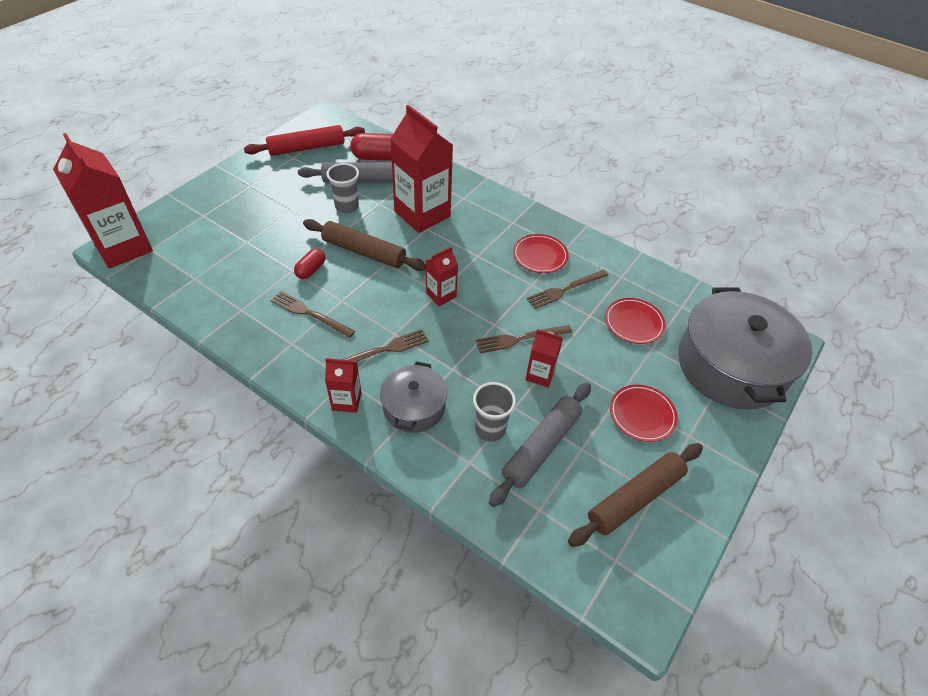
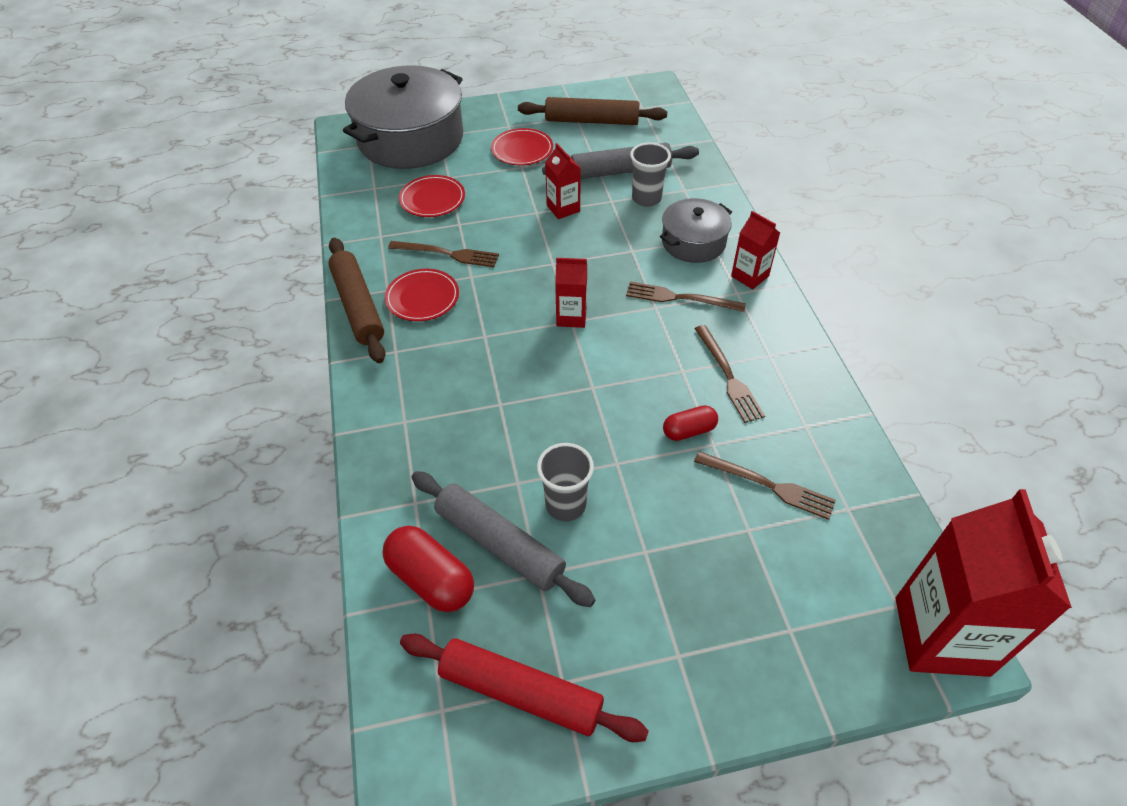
camera: 135 degrees left, 0 degrees up
(364, 252) = (605, 417): brown rolling pin -> brown rolling pin (358, 306)
(422, 214) = (482, 428): red carton -> none
(520, 339) = (544, 240): brown fork -> brown fork (768, 485)

